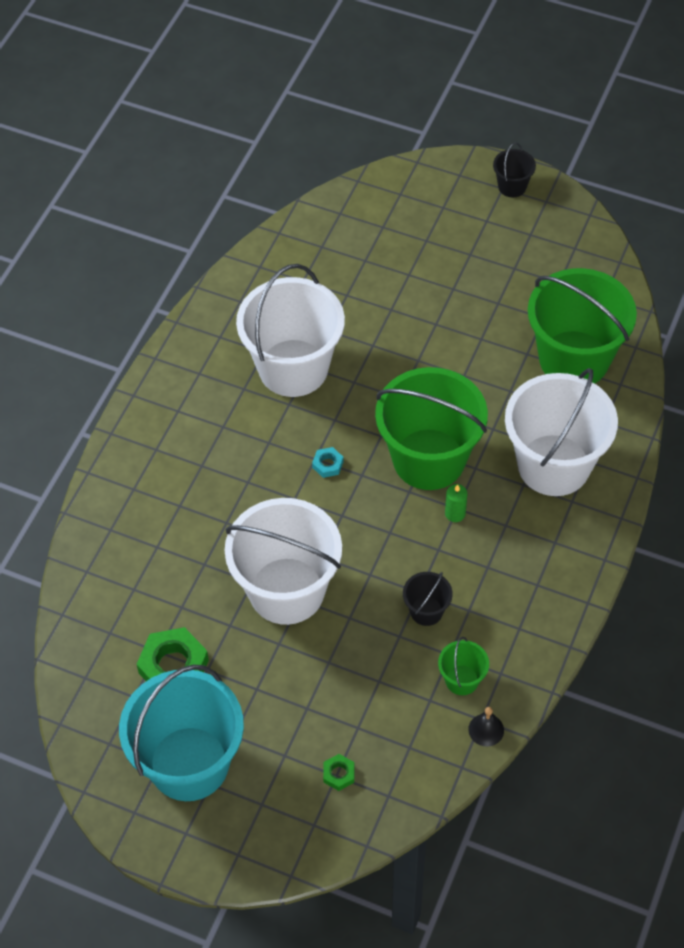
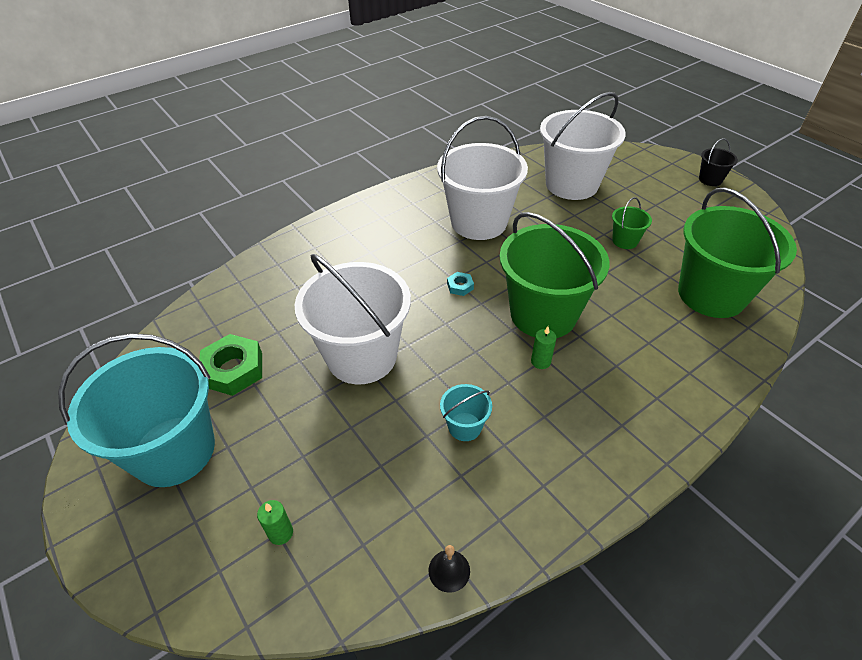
camera: 30 degrees right, 10 degrees down
(339, 774) = (281, 533): green nut -> green candle
(426, 611) = (464, 426): black bucket -> turquoise bucket
(462, 680) = (457, 505): green bucket -> green bucket (625, 241)
(553, 465) = (653, 362): white bucket -> white bucket (571, 184)

